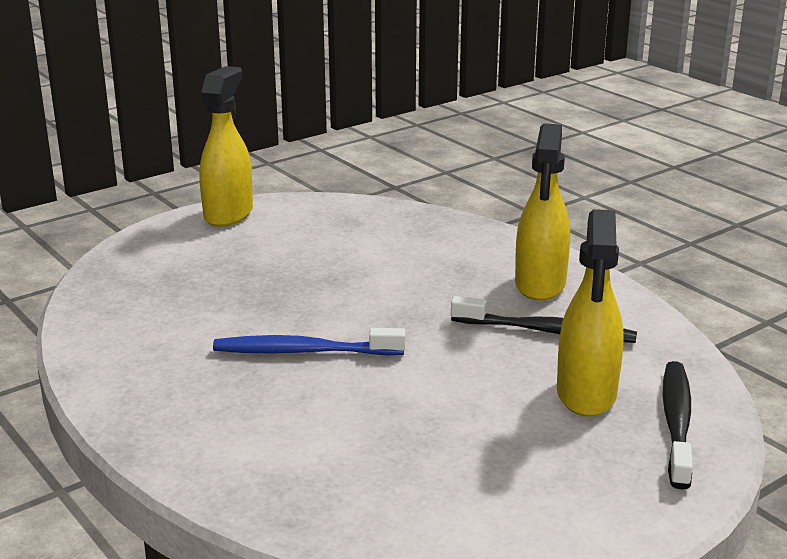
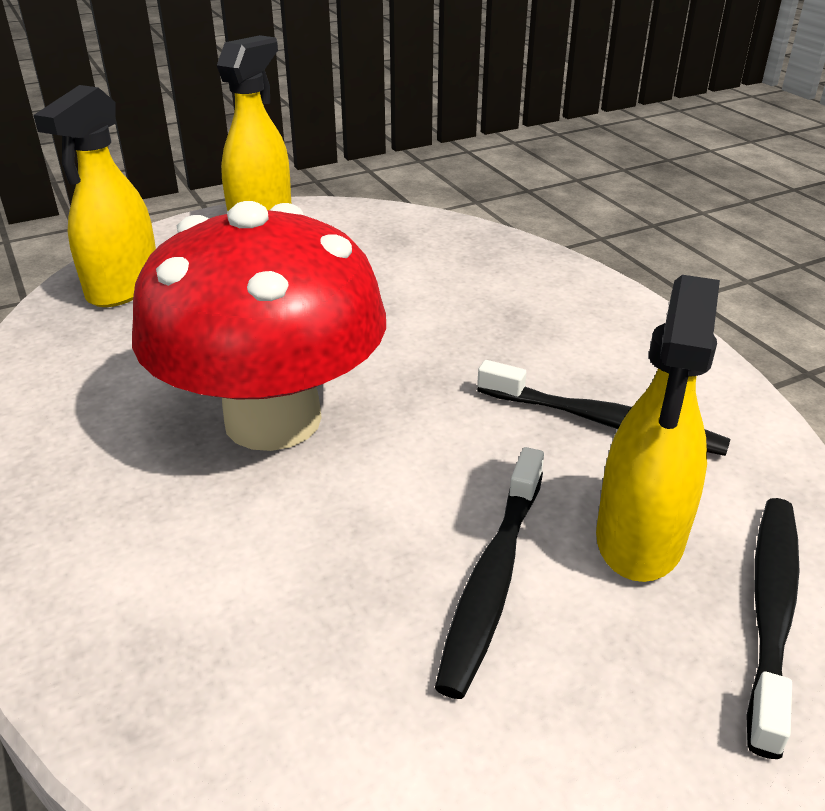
camera: 10 degrees right, 10 degrees up
(304, 351) = (273, 419): blue toothbrush -> red mushroom
(495, 425) = (493, 578): none -> black toothbrush
(540, 285) = (609, 348): yellow spray bottle -> yellow spray bottle (123, 288)

